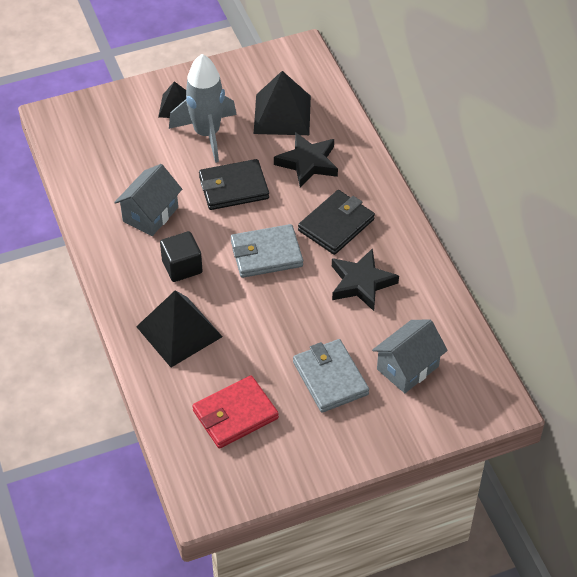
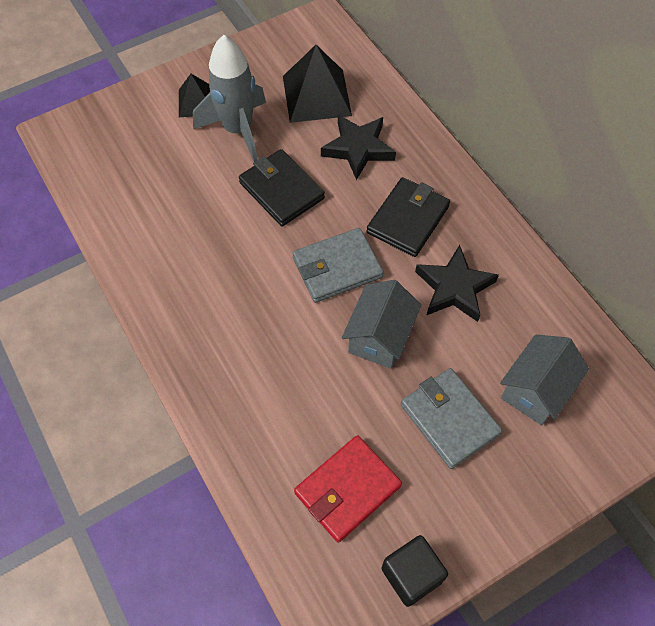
camera: 10 degrees left, 10 degrees up
(150, 214) = (192, 237): grey house -> grey house (379, 337)
(179, 331) = (255, 385): black pyramid -> none
(182, 267) = (242, 299): black cube -> black cube (411, 575)
(233, 187) = (281, 190): black wallet -> black wallet turned 75 degrees clockwise

